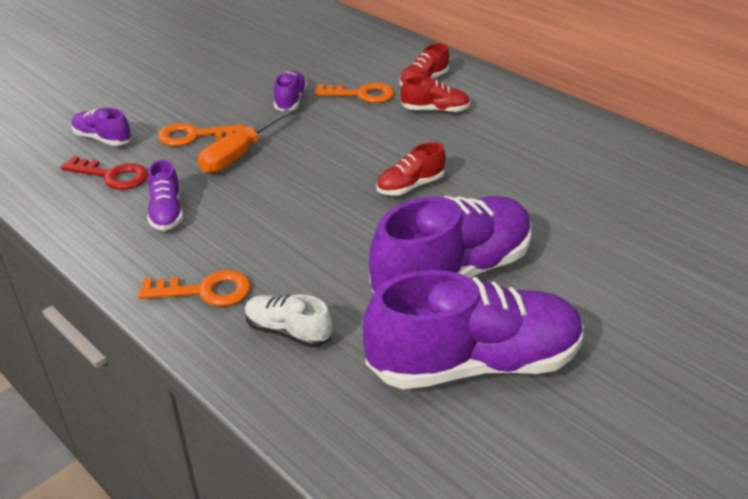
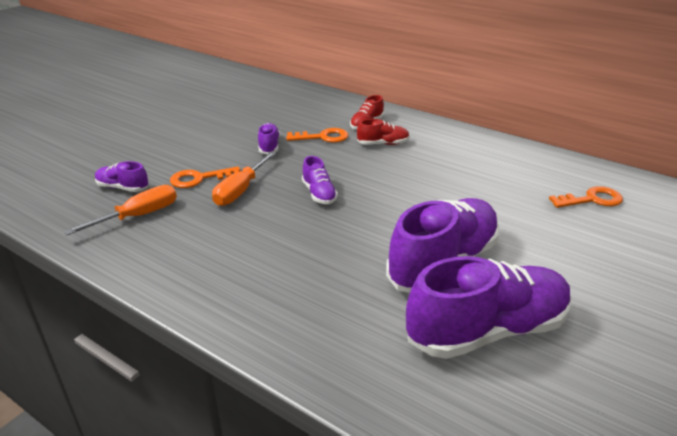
camera: 10 degrees left, 5 degrees down
(112, 176) = (139, 216): red key -> orange screwdriver
(167, 212) = (195, 240): purple shoe -> purple shoe (319, 193)
(205, 291) = (247, 300): orange key -> orange key (591, 200)
(288, 331) = (328, 324): white shoe -> none
(410, 186) = (385, 200): red shoe -> none

